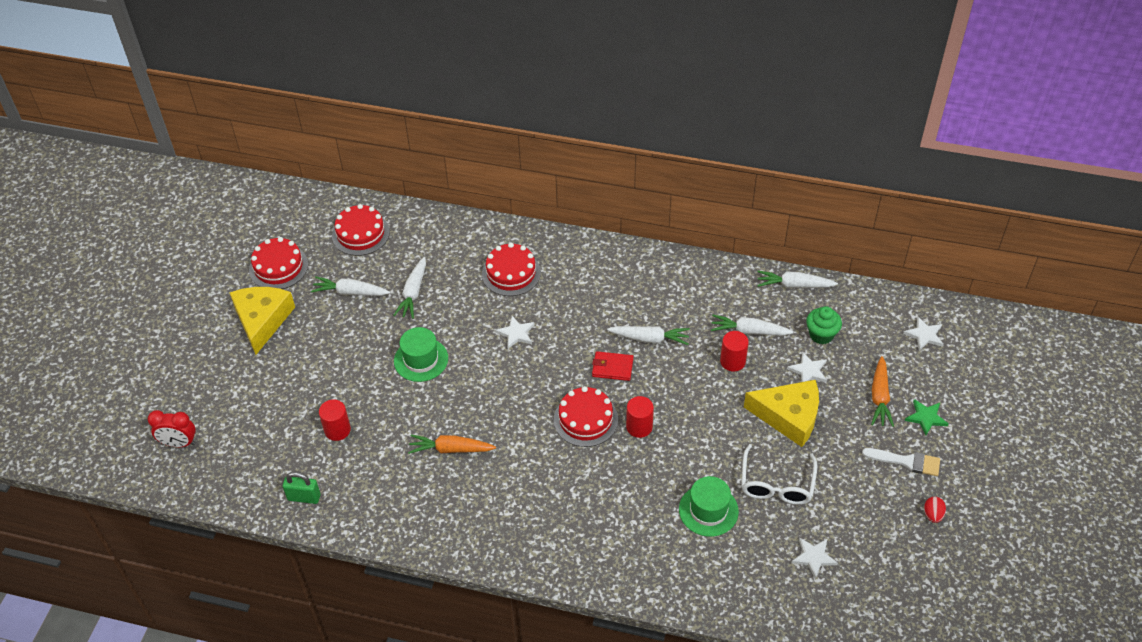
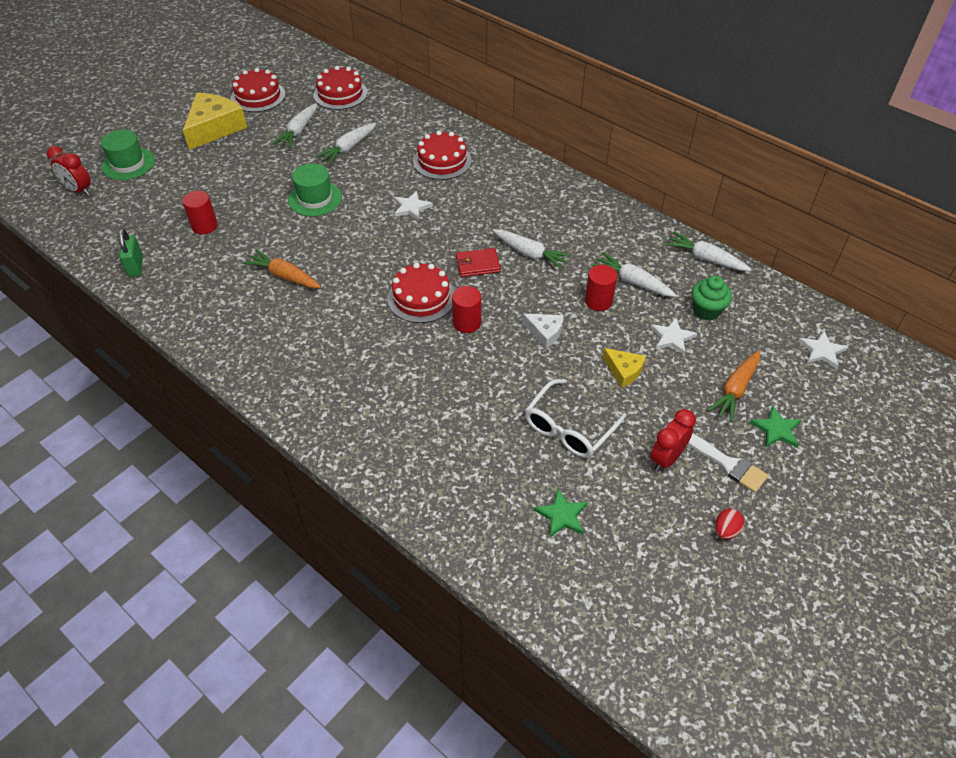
camera: 25 degrees right, 0 degrees up
(304, 497) = (135, 266): green padlock -> green padlock turned 45 degrees clockwise
(350, 292) = (298, 131): white carrot -> white carrot turned 105 degrees counterclockwise
(612, 368) = (478, 264): red wallet -> red wallet turned 45 degrees counterclockwise
(708, 409) = (545, 332): none -> white cheese
(708, 510) = (482, 423): green hat -> green hat (128, 164)
(789, 416) = (624, 371): yellow cheese -> yellow cheese, size x0.51
(813, 557) = (562, 515): white star -> green star
(861, 477) = (666, 458): none -> red clock

